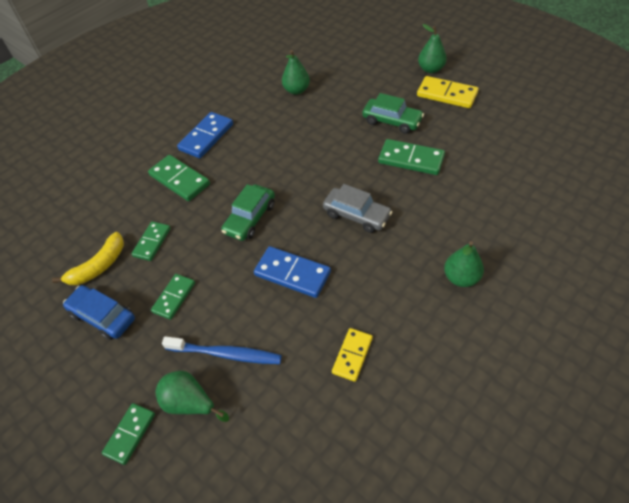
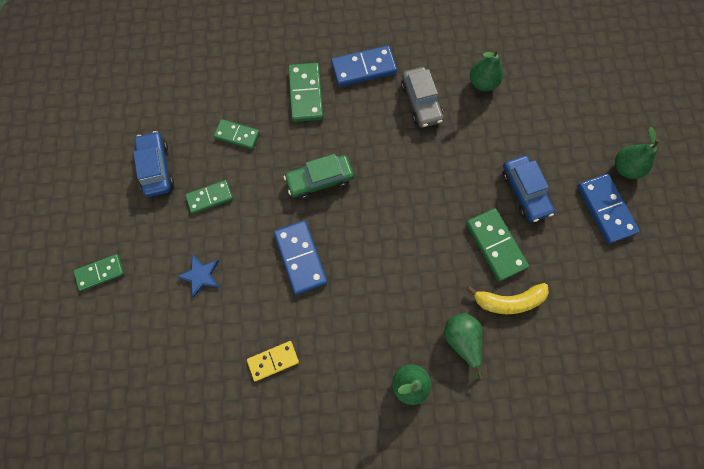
camera: 40 degrees right, 20 degrees up
(99, 266) = (188, 122): yellow banana -> yellow banana (508, 301)
(152, 242) = (237, 135): green domino -> green domino turned 45 degrees clockwise
(190, 403) = (149, 288): green pear -> green pear (462, 340)
(226, 354) = (200, 275): blue toothbrush -> blue star
(356, 215) = (396, 254): grey car -> grey car (421, 102)
(392, 121) = (524, 192): green car -> blue car
(446, 94) = (605, 209): yellow domino -> blue domino

